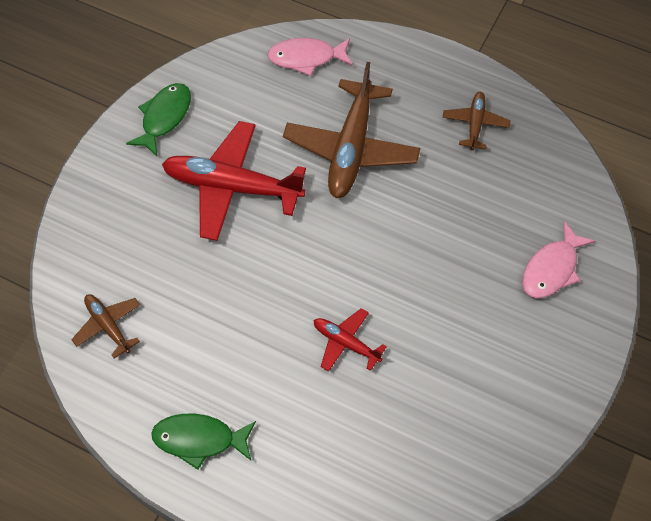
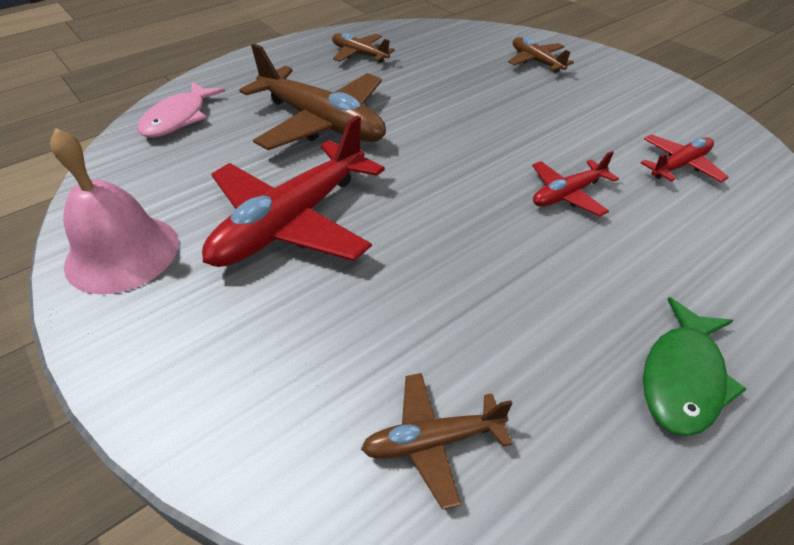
camera: 65 degrees left, 15 degrees down
(164, 117) = (122, 253): green fish -> pink bell
(429, 417) = (679, 165): none -> red plane
(552, 269) = (536, 61): pink fish -> brown plane

